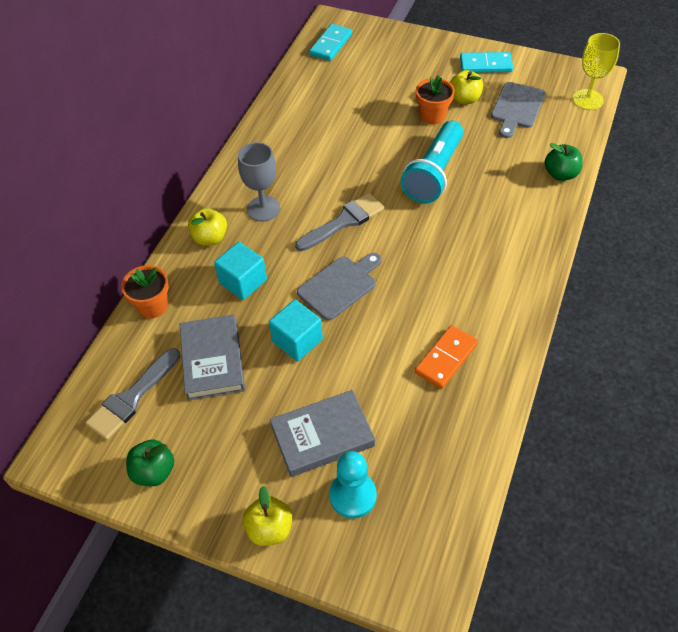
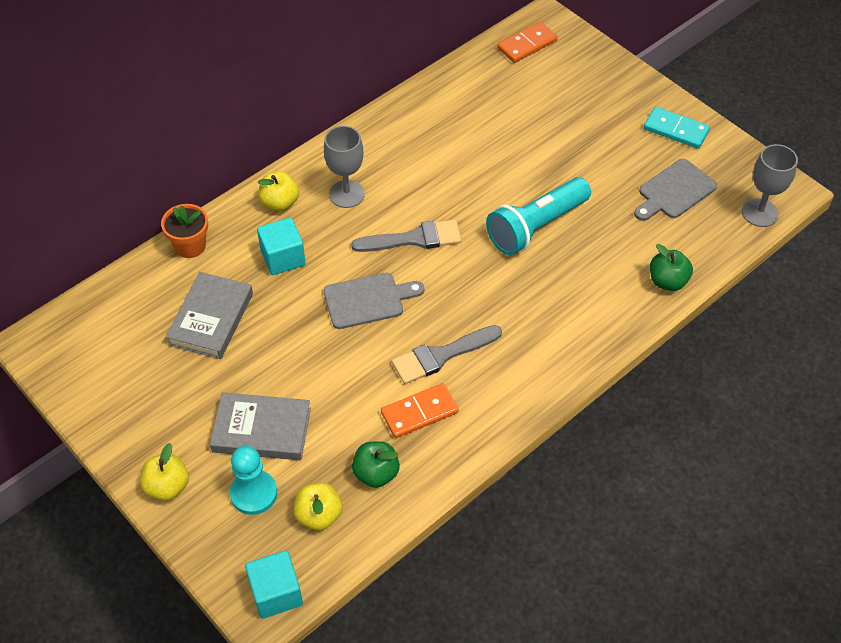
camera: 25 degrees right, 0 degrees up
(132, 398) = (124, 321): grey brush -> grey brush (441, 355)
(154, 471) = (104, 393): green apple -> green apple (376, 473)
(297, 340) = (296, 334): turquoise cube -> turquoise cube (276, 593)
(331, 44) = (527, 45): turquoise domino -> orange domino
(432, 116) = (578, 164): orange flower pot -> none
(464, 99) = (625, 159): yellow apple -> yellow apple (319, 515)
(588, 100) = (759, 213): yellow goblet -> grey goblet

